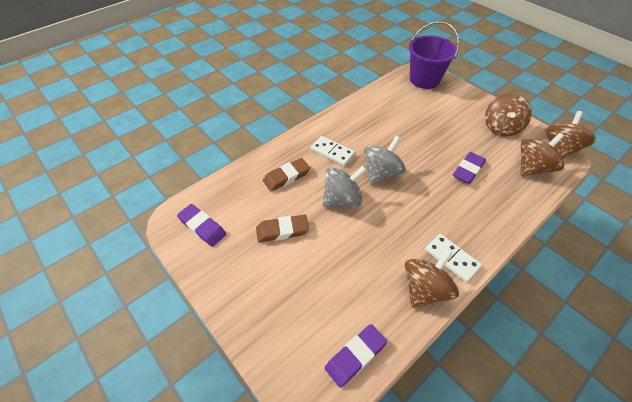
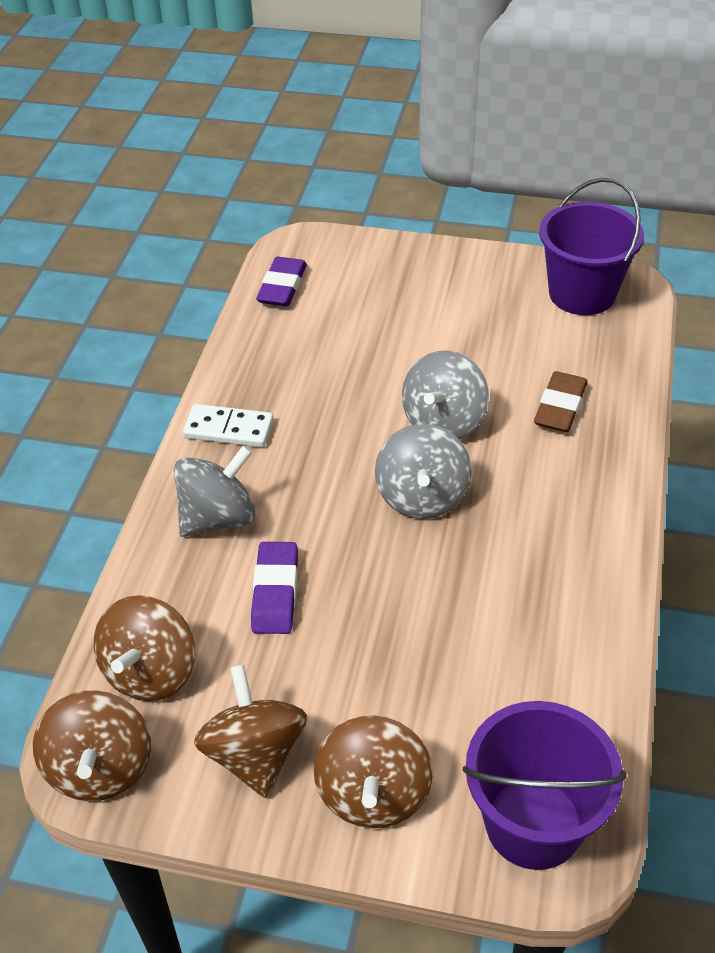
camera: 145 degrees right, 5 degrees down
(202, 227) = (582, 294): purple eraser -> purple bucket
(282, 230) = (480, 342): brown eraser -> none
(332, 152) = (538, 487): white domino -> none
(425, 289) = (244, 377): brown spinning top -> brown spinning top (373, 794)
(479, 213) = (218, 517): none -> grey spinning top

